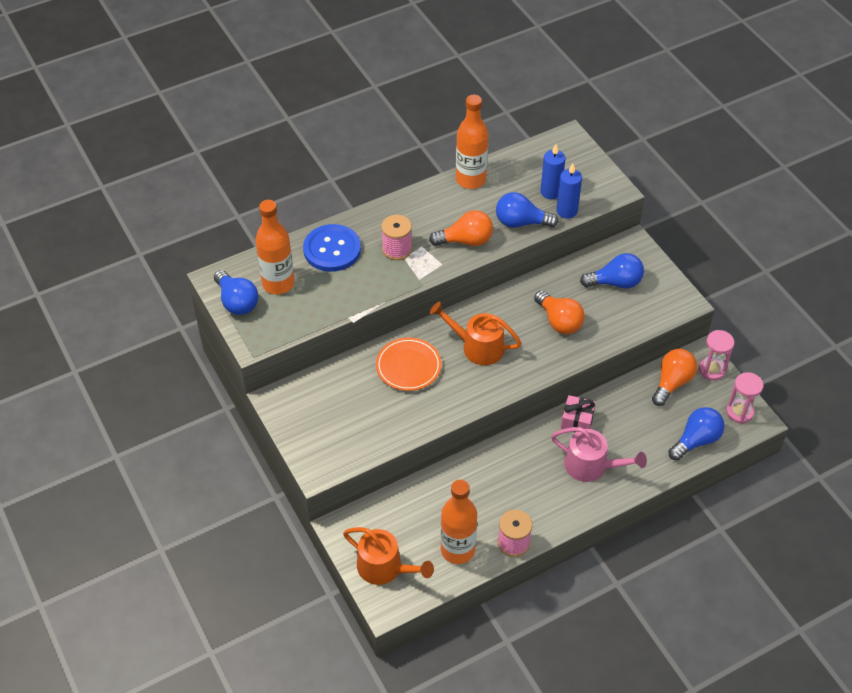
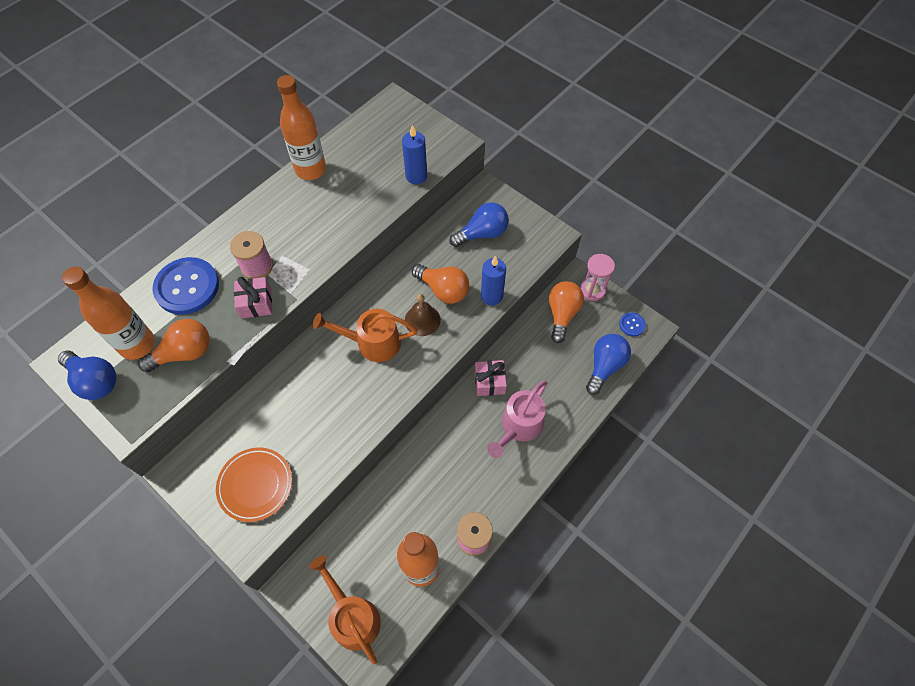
camera: 20 degrees left, 10 degrees up
(384, 567) = (352, 617): orange watering can -> orange watering can turned 135 degrees counterclockwise
(387, 279) = (256, 303): none -> pink gift
(408, 366) = (309, 387): orange plate -> orange plate (255, 485)
(465, 241) = (326, 236): orange light bulb -> orange light bulb (184, 353)
(521, 222) = (375, 201): blue light bulb -> none
(530, 341) = (422, 320): none -> brown bell
(550, 192) = (394, 161): blue candle -> blue candle (491, 296)
(591, 466) = (519, 426): pink watering can -> pink watering can turned 120 degrees clockwise
(739, 412) = (632, 325): pink hourglass -> blue button

